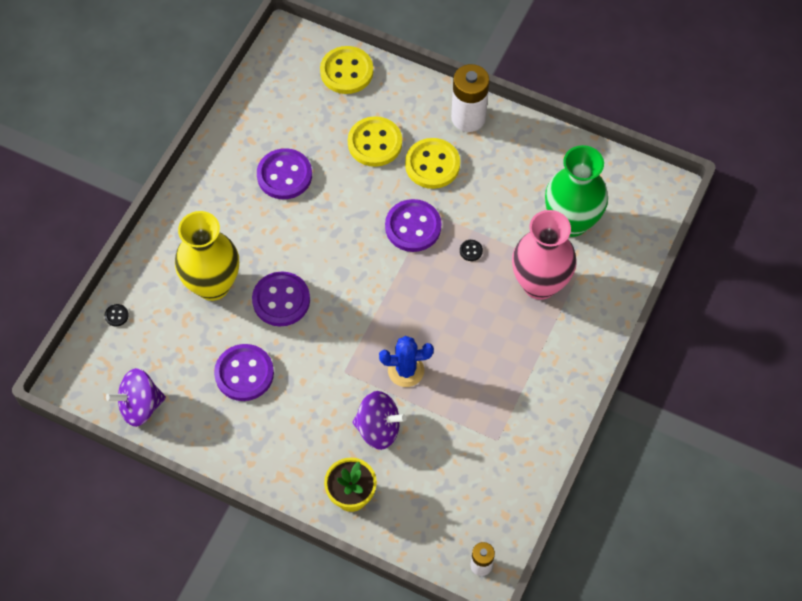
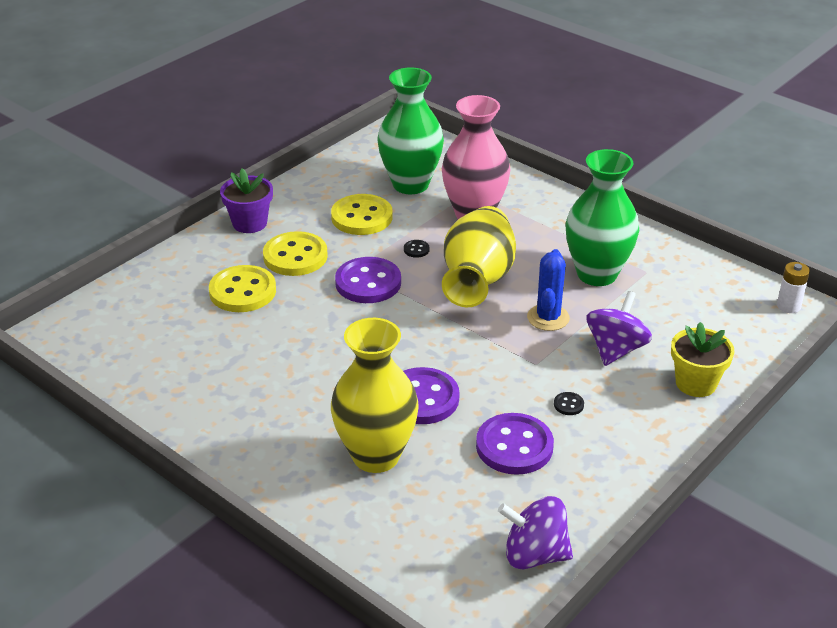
camera: 75 degrees left, 25 degrees down
(116, 315) = (385, 560): black button -> black button (568, 405)
(140, 406) = (534, 554): purple spinning top -> purple spinning top turned 105 degrees clockwise
(284, 175) = (246, 368): purple button -> none
(346, 71) = (130, 296): yellow button -> yellow button (362, 217)
(441, 307) = (477, 280): none -> yellow vase
(468, 118) = (250, 223): white battery -> purple flower pot
(480, 399) = (597, 274): none -> green vase

